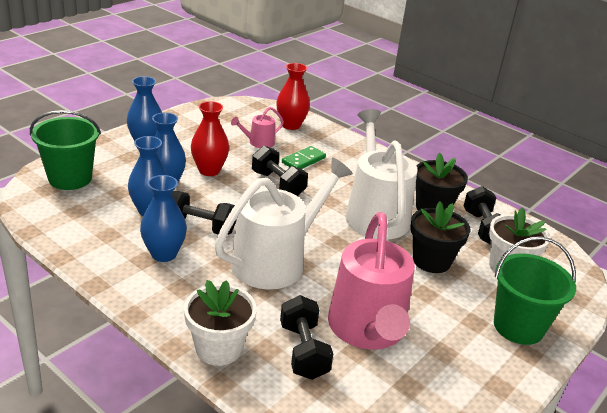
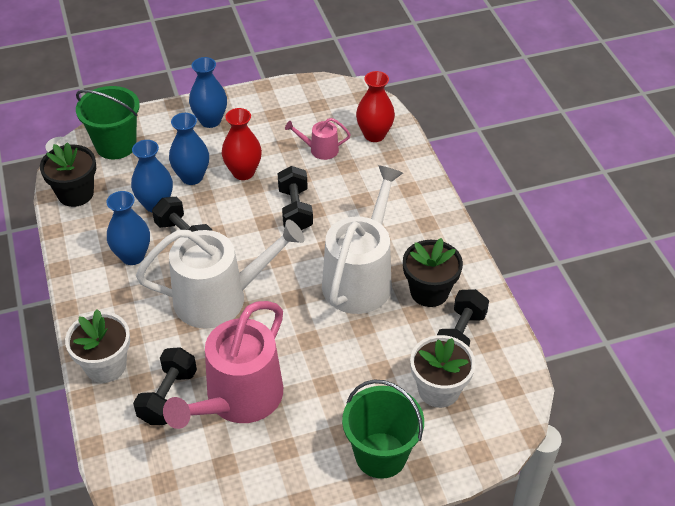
camera: 35 degrees right, 15 degrees up
(303, 160) = (347, 187): green domino -> none
(431, 261) = (366, 352): black flower pot -> black flower pot (75, 193)

